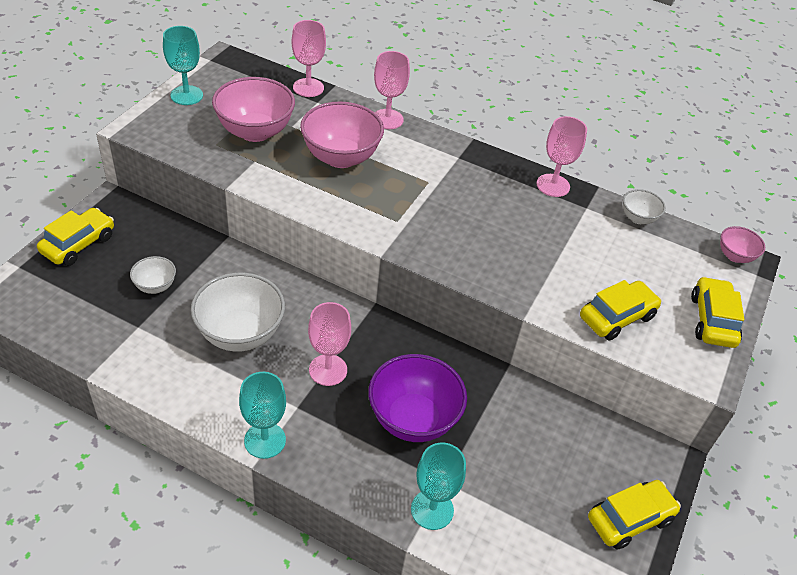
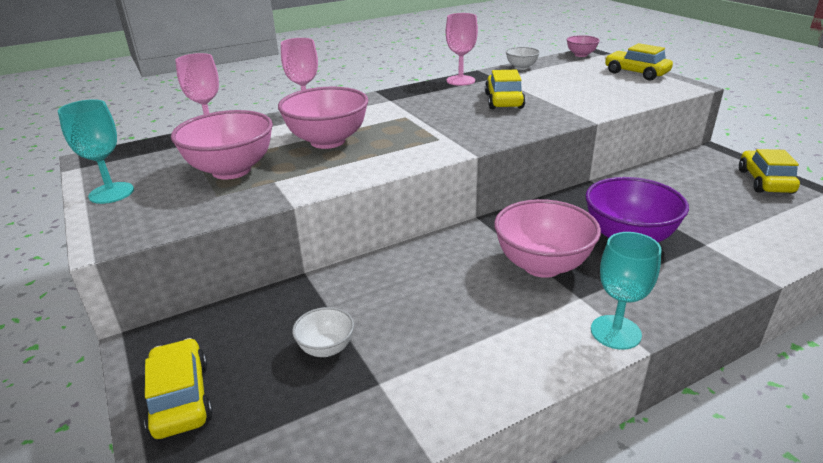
camera: 50 degrees left, 15 degrees down
(240, 334) = (454, 305): white bowl -> none
(328, 370) = (542, 265): pink goblet -> pink bowl
(432, 509) = (737, 259): turquoise goblet -> none
(616, 317) = (615, 95): yellow car -> yellow car (503, 101)

